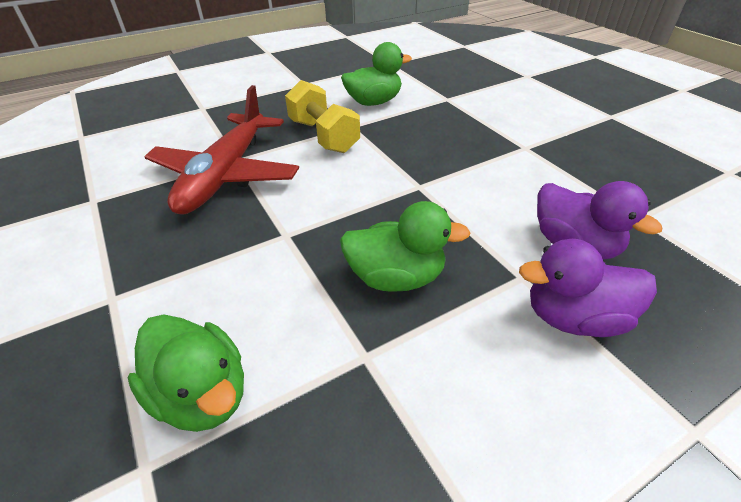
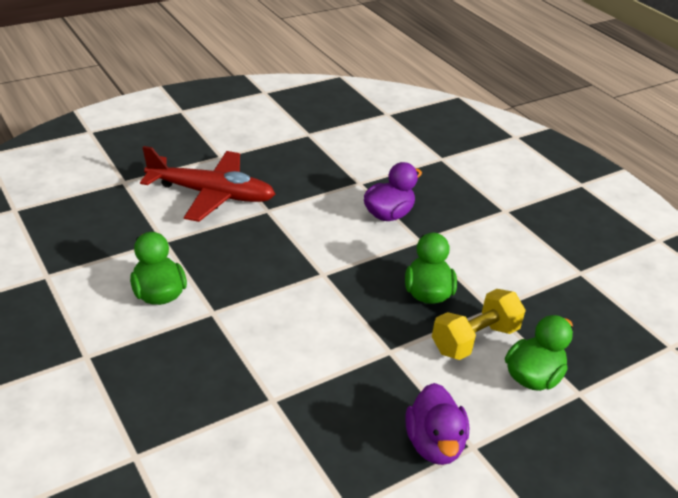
camera: 95 degrees left, 5 degrees down
(226, 174) = (300, 403): red plane -> red plane (211, 194)
(323, 136) = (231, 333): yellow dumbbell -> yellow dumbbell (475, 339)
(573, 317) = (448, 228): purple duck -> purple duck (434, 444)

